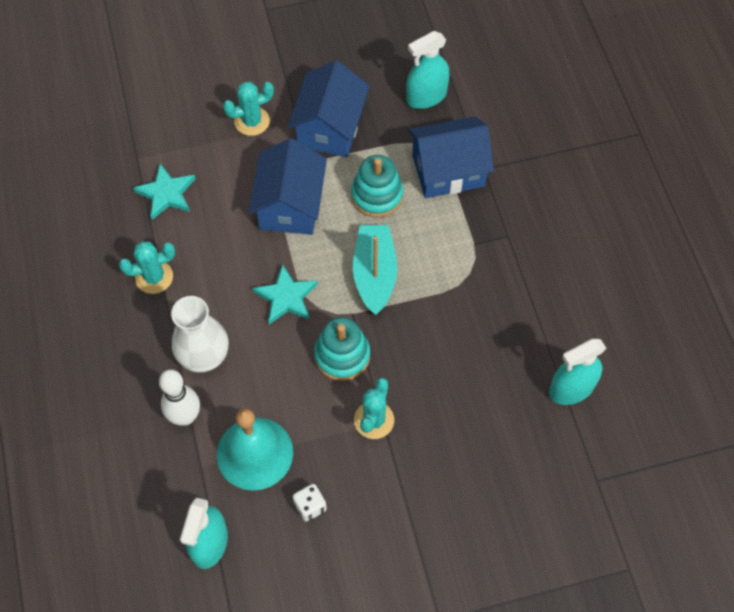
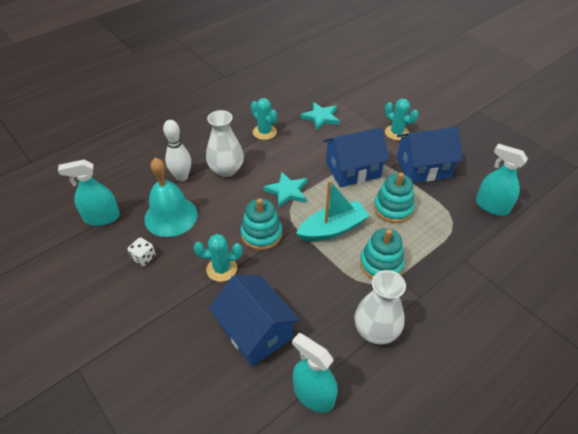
camera: 65 degrees right, 15 degrees down
(448, 171) = (444, 240): blue house -> blue house (255, 331)
(449, 250) = (381, 264): none -> turquoise stacking toy
(528, 298) = (376, 330): none -> white vase

